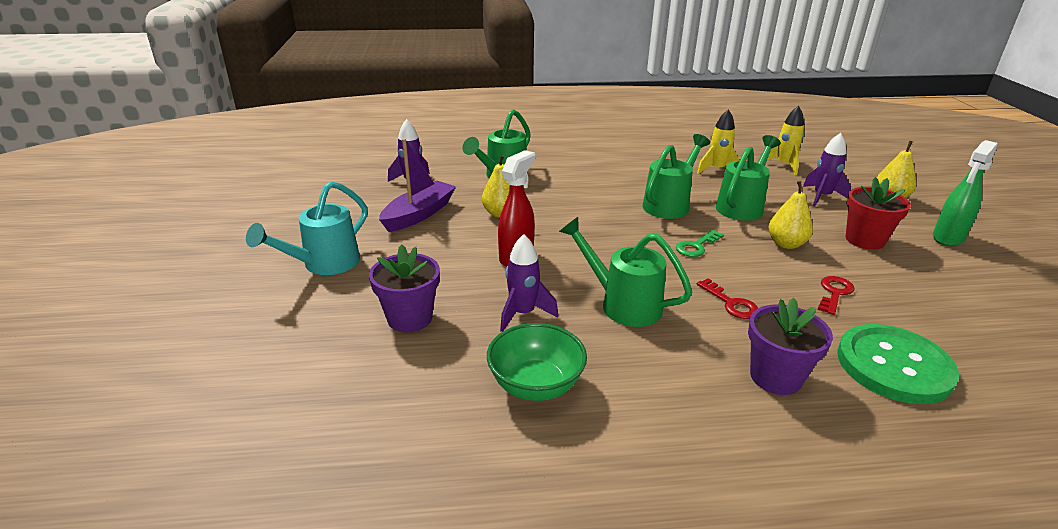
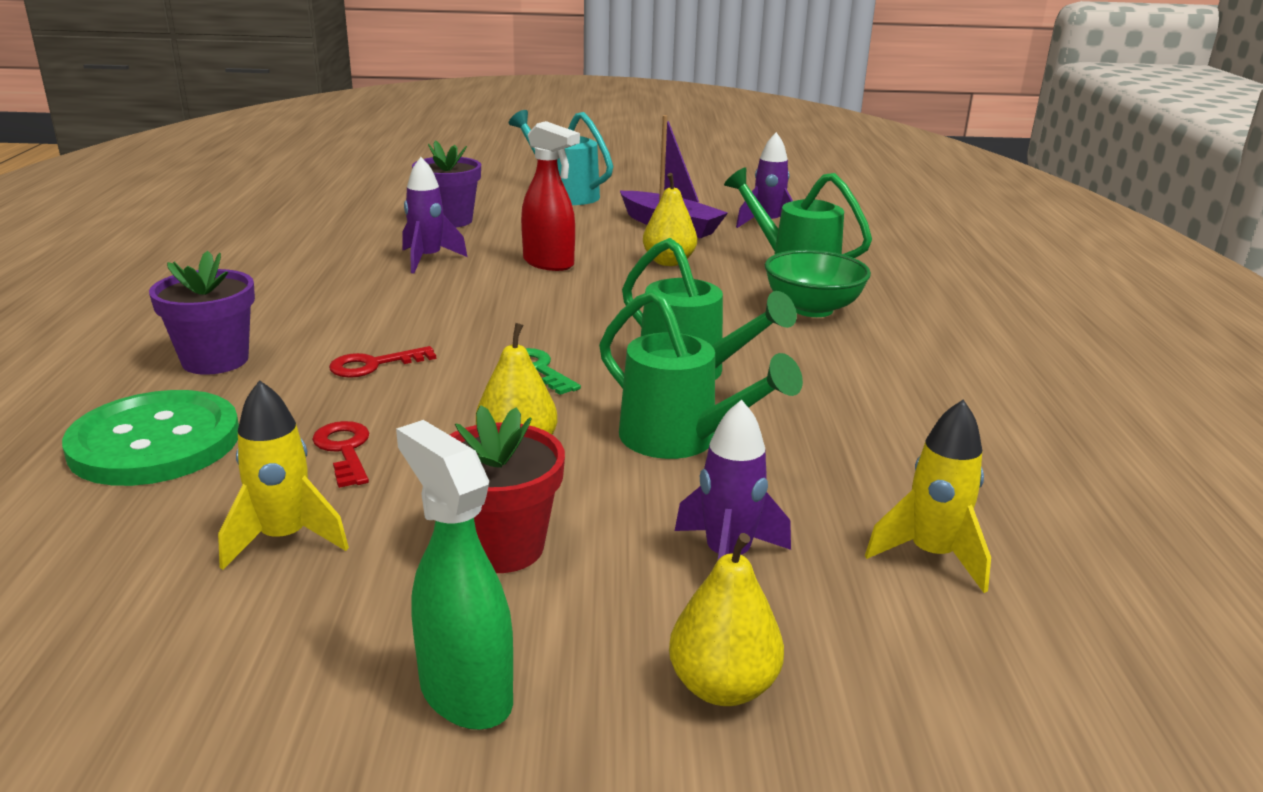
camera: 95 degrees right, 5 degrees down
(536, 385) = (311, 257): green bowl -> green bowl (812, 309)
(623, 304) = (414, 304): green watering can -> none
(717, 170) = (871, 450): yellow rocket -> yellow rocket (284, 539)
(834, 293) = (344, 450): red key -> red key turned 150 degrees counterclockwise

